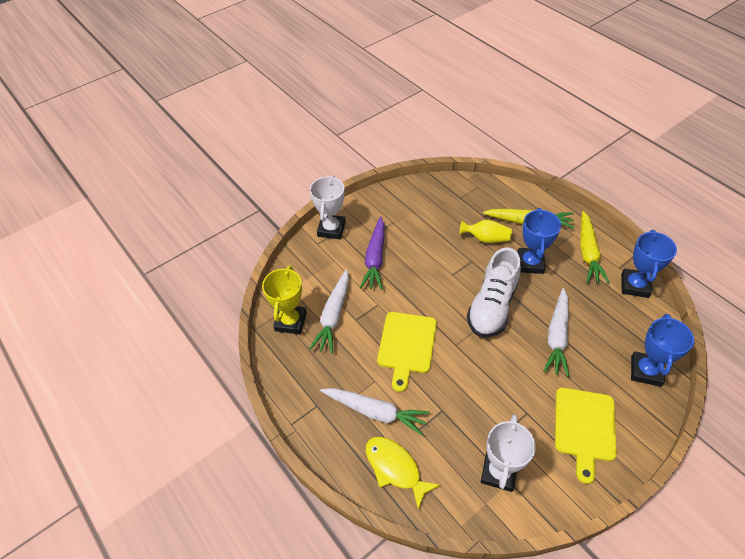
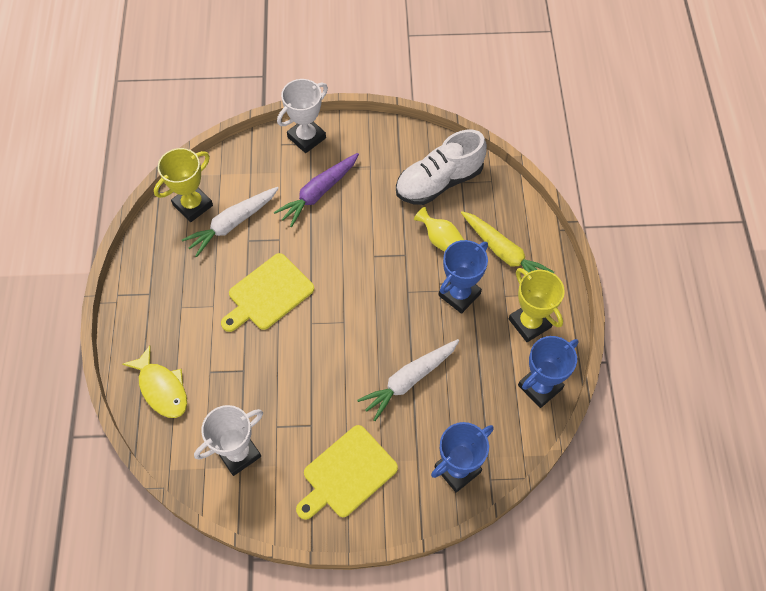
camera: 35 degrees right, 10 degrees up
(375, 412) = (189, 332): white carrot -> none
(395, 468) = (162, 388): yellow fish -> yellow fish turned 150 degrees clockwise
(492, 306) = (379, 311): white shoe -> white shoe (439, 182)
(588, 253) = (529, 323): yellow carrot -> yellow trophy

